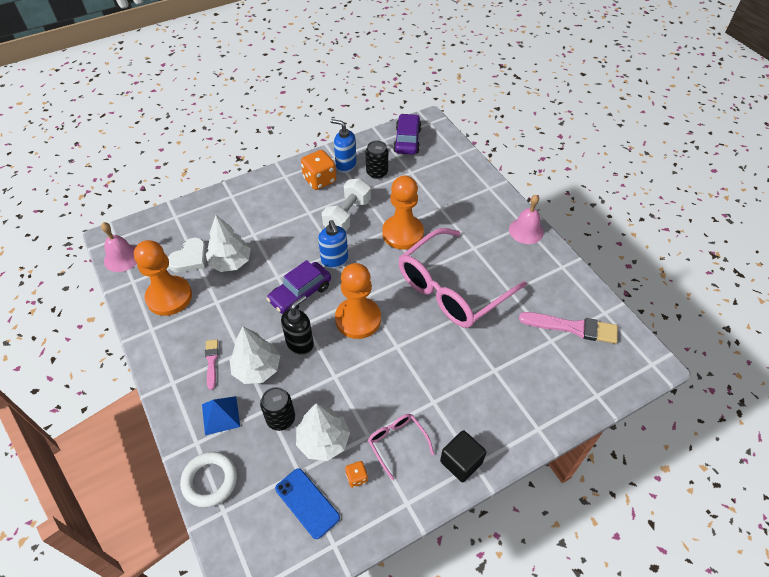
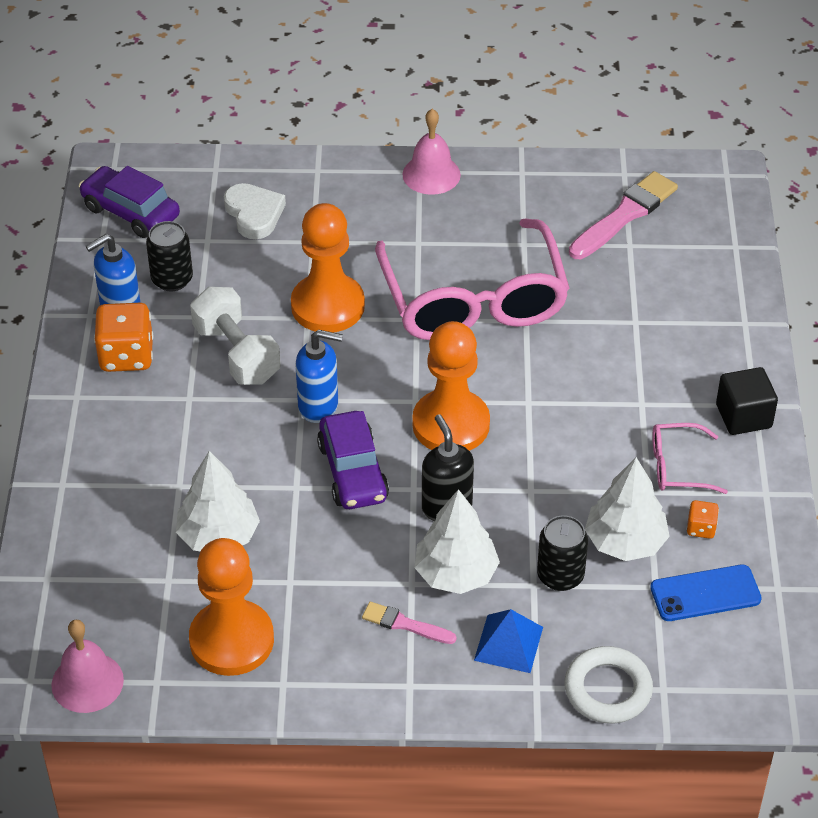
camera: 60 degrees left, 5 degrees down
(190, 258) = (166, 587): white heart -> white heart (254, 214)

